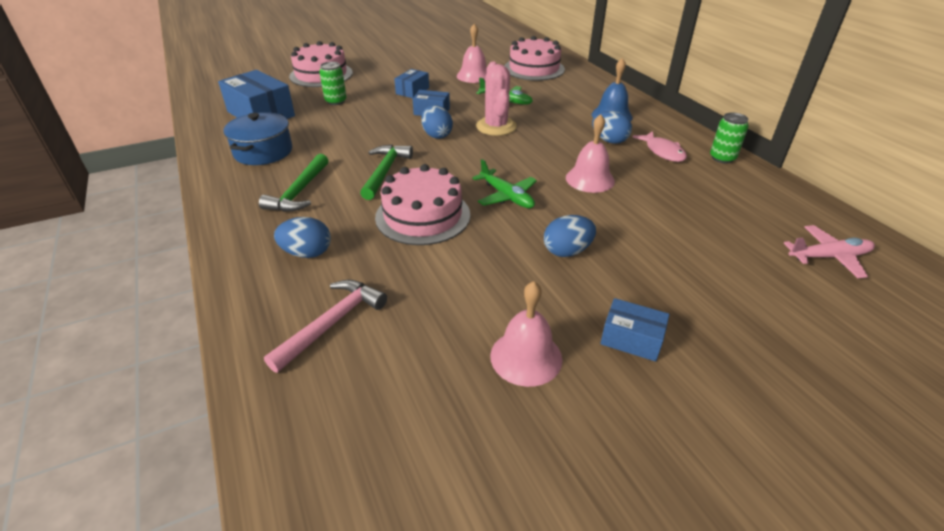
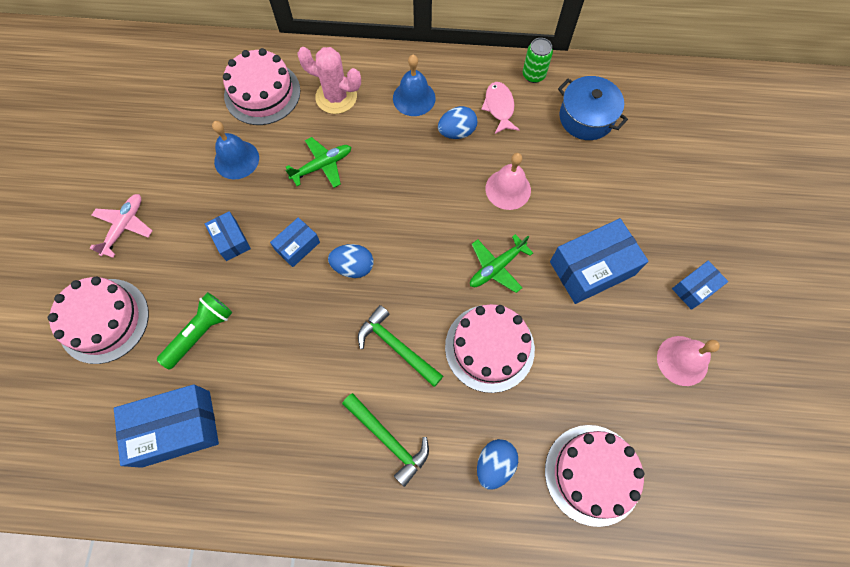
camera: 60 degrees left, 30 degrees up
(263, 152) = (279, 452): blue pot -> blue pot (586, 118)
(332, 323) = (592, 474): pink hammer -> pink cake
(336, 101) = (200, 332): green can -> green flashlight
(474, 76) = (236, 159): pink bell -> blue bell
(496, 126) = (370, 205): pink cactus -> pink cactus (336, 97)
(506, 196) = (497, 267): green plane -> green plane turned 150 degrees clockwise
(567, 251) = (592, 268): blue egg -> blue box
(662, 152) = (499, 107): pink fish -> pink fish turned 105 degrees counterclockwise
(828, 257) = (677, 116): pink plane -> pink plane (124, 227)

